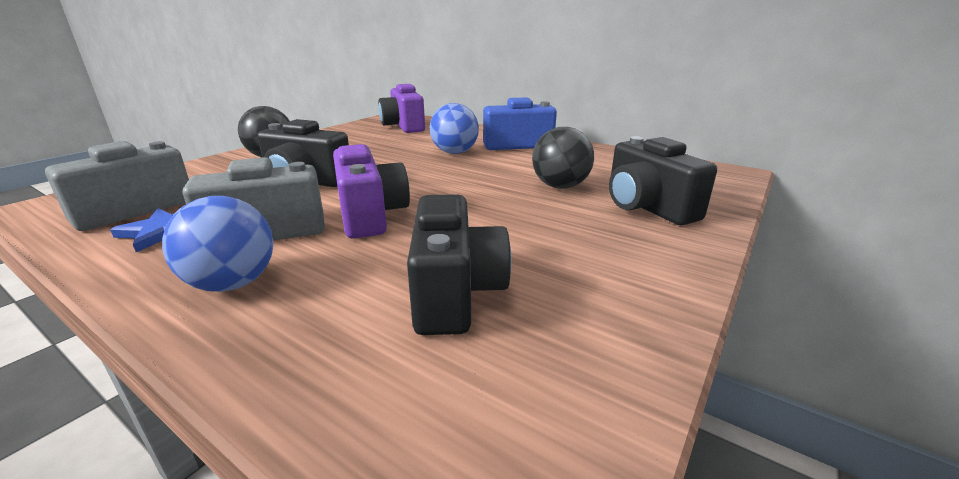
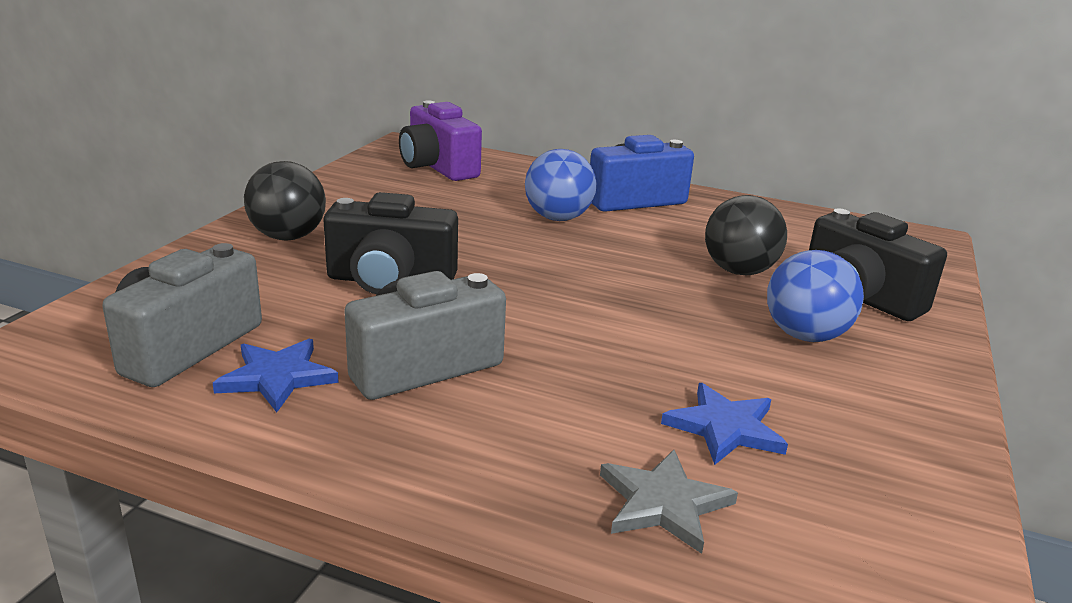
camera: 15 degrees left, 0 degrees up
(233, 283) = (458, 443): blue ball -> blue ball (805, 335)
(344, 349) = (663, 503): none -> grey star
(370, 215) = (535, 332): purple camera -> none
(455, 292) = (725, 428): black camera -> blue star

